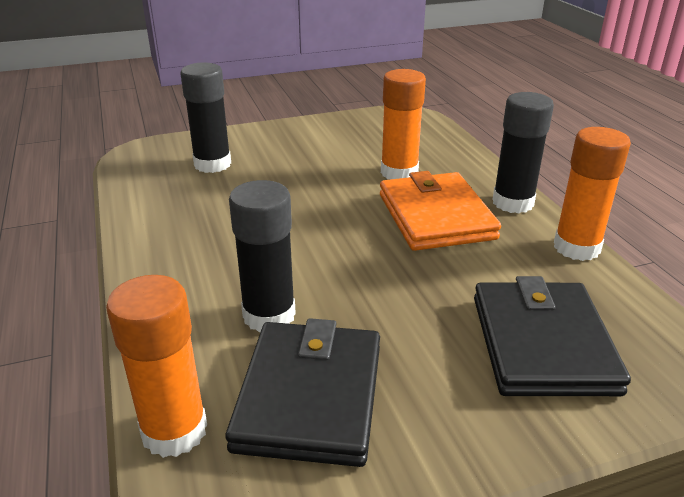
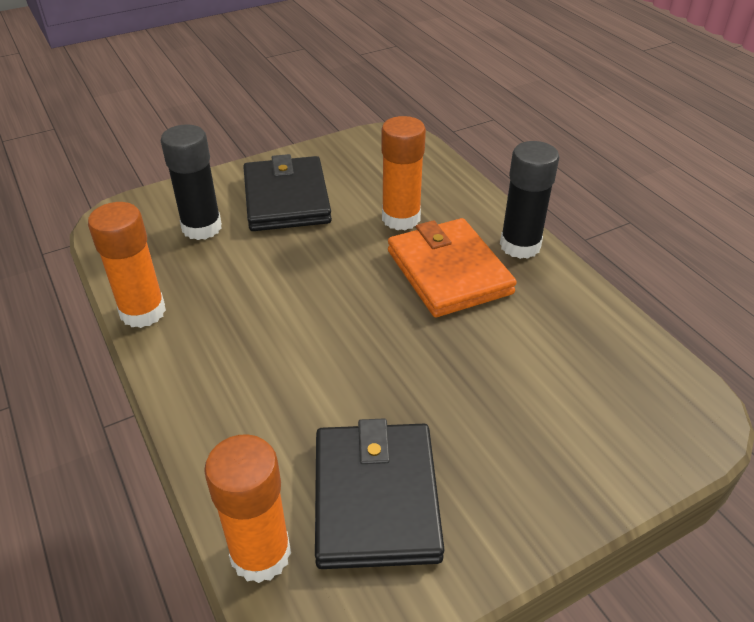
camera: 10 degrees left, 10 degrees up
(269, 315) = (314, 413): black glue stick -> none
(542, 344) = (573, 410): black wallet -> black wallet (286, 199)
(576, 247) = (588, 294): orange glue stick -> orange glue stick (143, 312)

